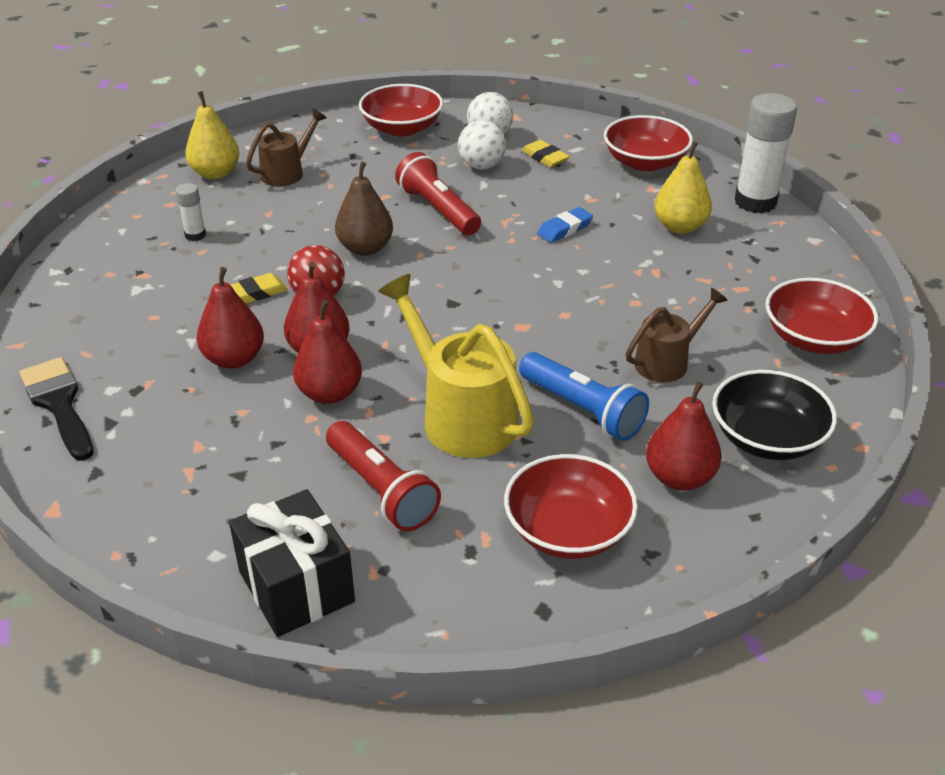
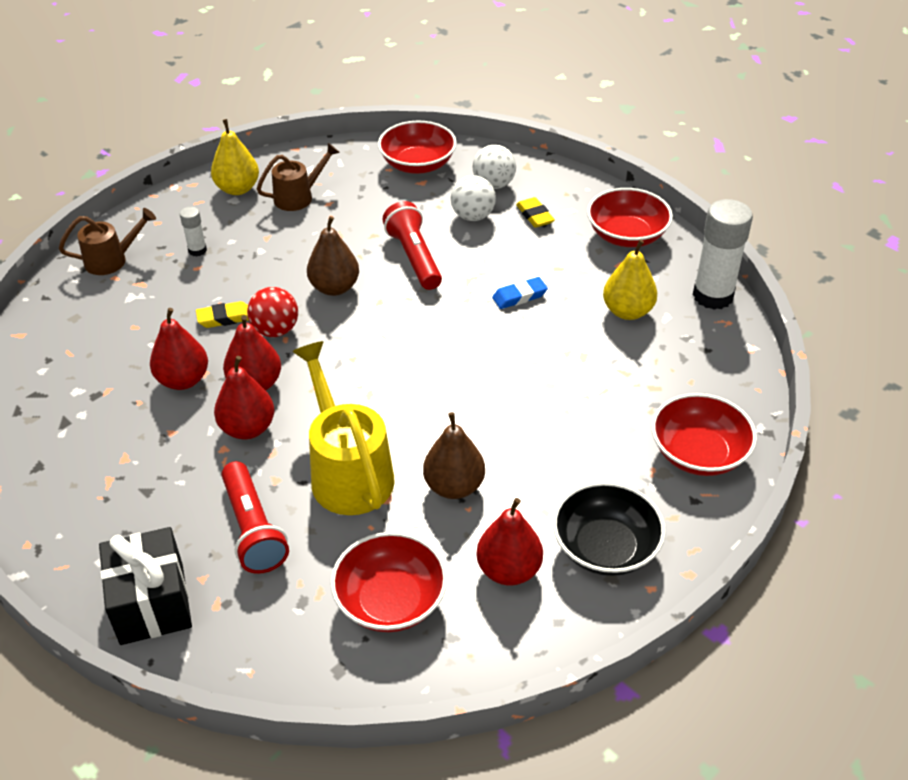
camera: 15 degrees right, 5 degrees up
(59, 404) = (32, 397): black brush -> none
(583, 410) = (454, 486): blue flashlight -> brown pear
(668, 361) = (551, 452): brown watering can -> brown watering can (112, 260)

